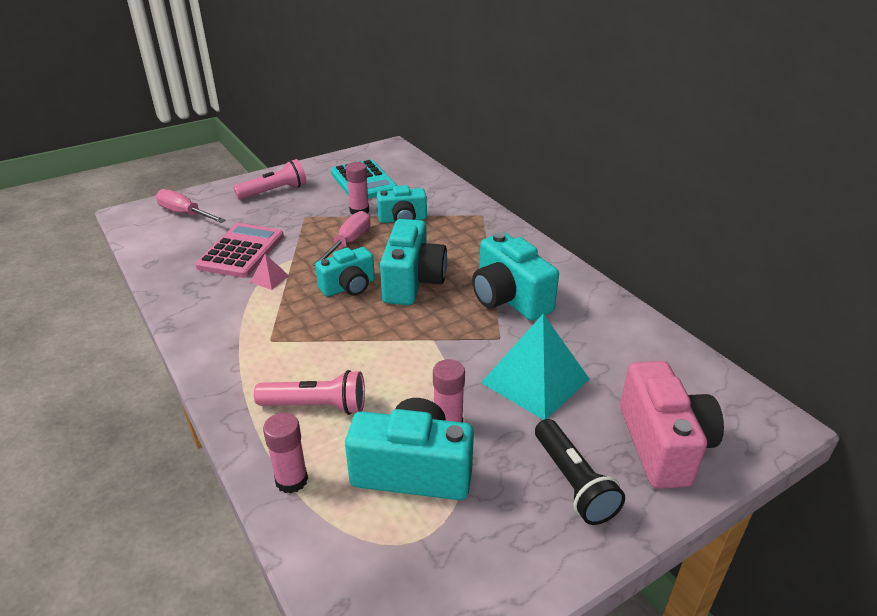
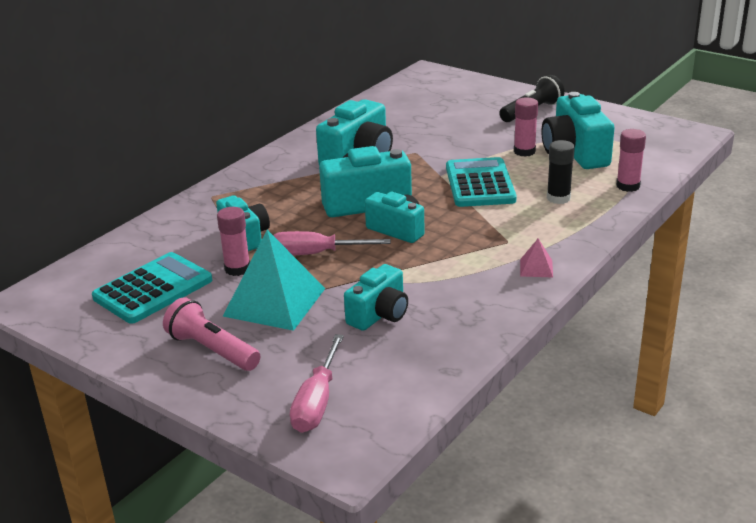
camera: 110 degrees left, 5 degrees down
(241, 251) = (379, 315): pink calculator -> turquoise camera
(269, 279) = (418, 276): pink pyramid -> pink pyramid (536, 268)
(316, 406) = (558, 198): pink flashlight -> black glue stick
(393, 360) = (480, 184): none -> turquoise calculator
(535, 380) = (453, 133): turquoise pyramid -> turquoise pyramid (275, 302)
(663, 444) = (475, 94): pink camera -> none

